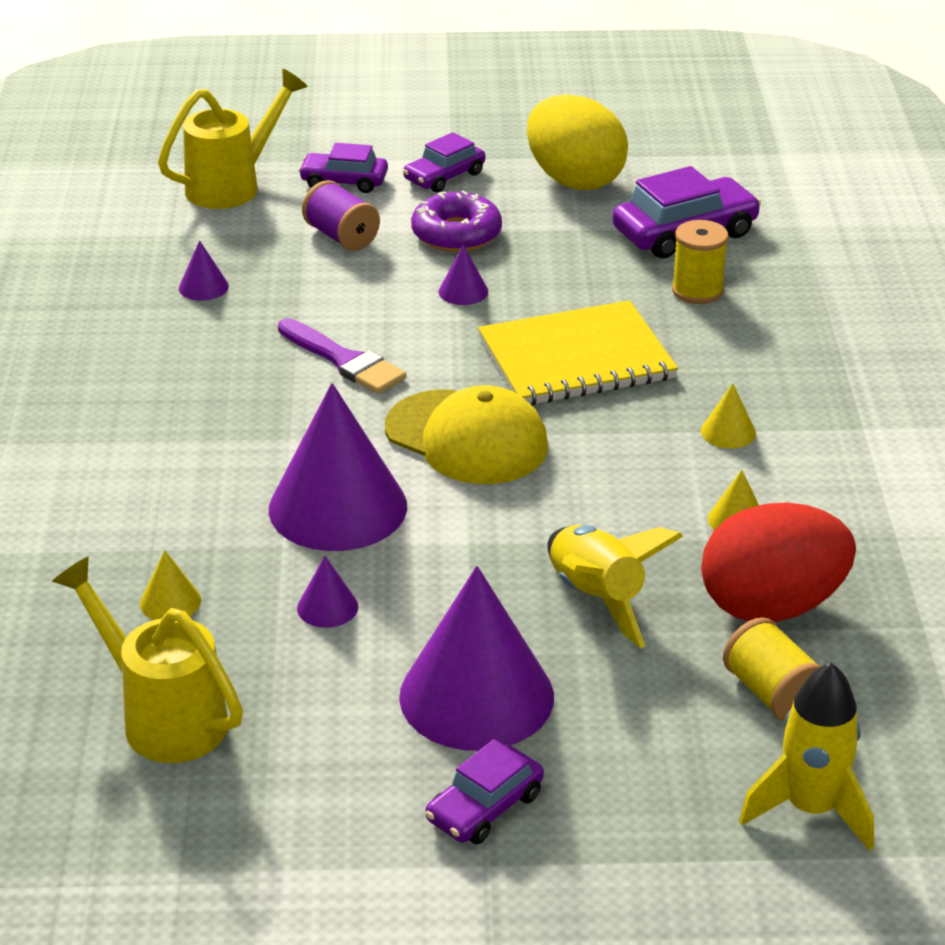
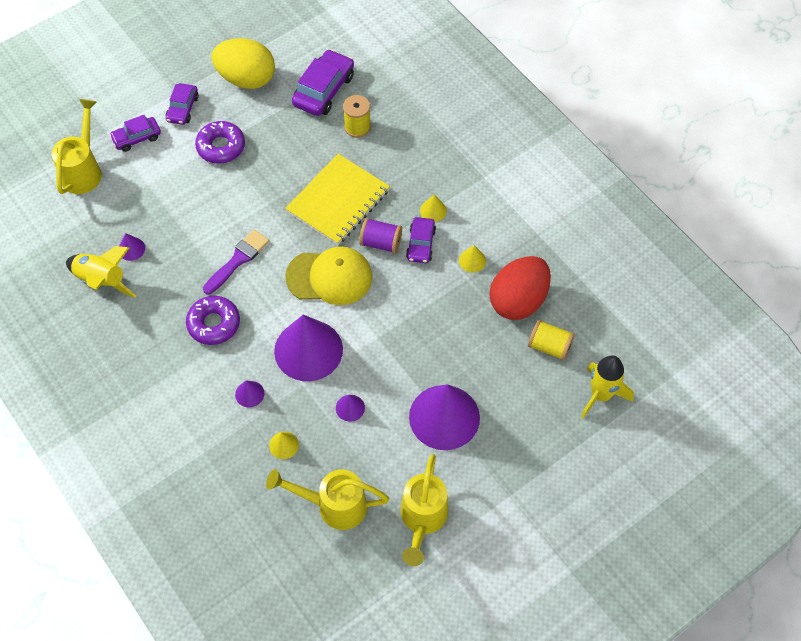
camera: 35 degrees left, 25 degrees up
(227, 414) = (214, 324): none -> purple donut
(289, 815) = (422, 520): none -> yellow watering can
(341, 237) = (168, 178): purple spool -> purple spool (381, 243)
(344, 361) = (238, 260): purple brush -> purple brush turned 60 degrees counterclockwise
(463, 291) = (255, 184): purple cone -> purple cone (249, 394)
(485, 807) = (489, 469): purple car -> purple car (421, 244)
(597, 598) = (450, 337): yellow rocket -> yellow rocket (102, 281)

